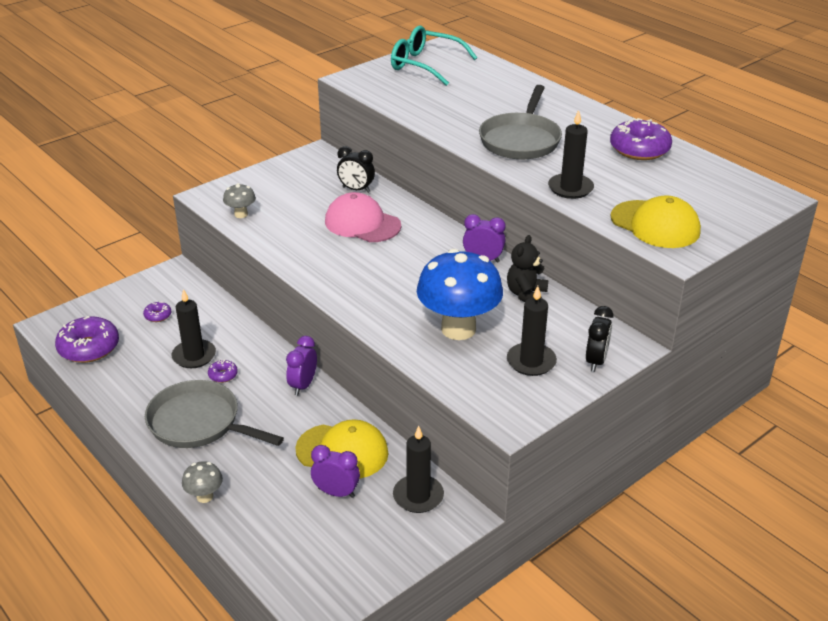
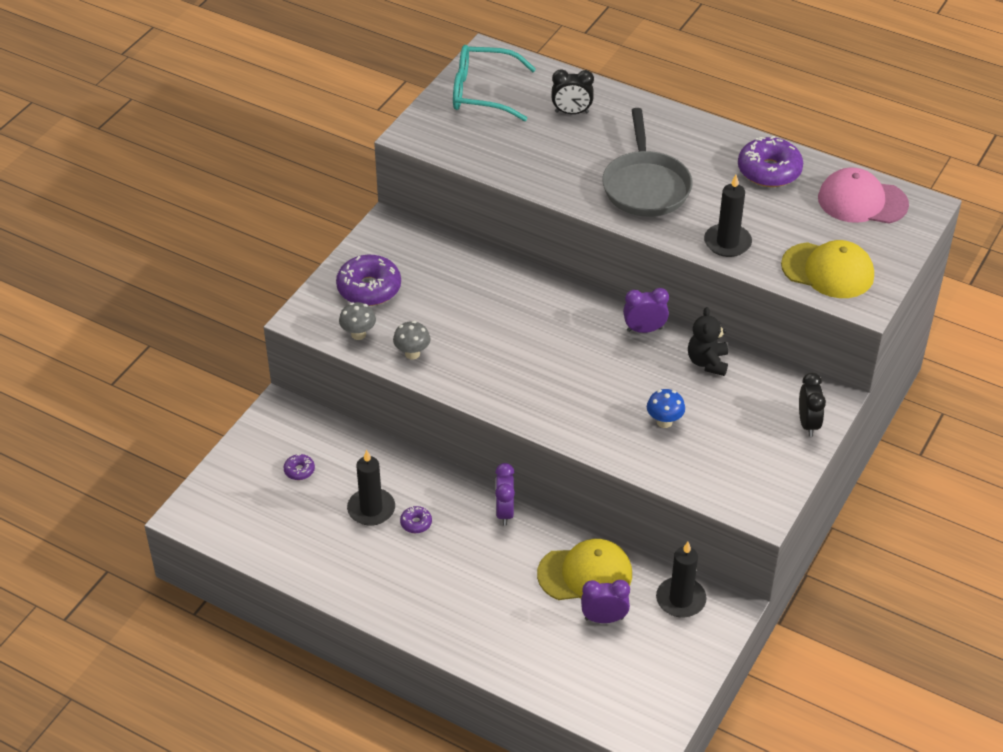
camera: 20 degrees left, 10 degrees up
(89, 348) = (252, 531): purple donut -> purple donut (369, 288)
(199, 423) = (427, 584): grey pan -> none
(205, 496) = (483, 660): grey mushroom -> grey mushroom (412, 353)
(356, 189) = (462, 268): black clock -> black clock (571, 112)
(362, 223) = (496, 313): pink cap -> pink cap (862, 201)
(458, 329) = (664, 422): blue mushroom -> blue mushroom, size x0.44
(531, 362) = (750, 441): black candle -> none

